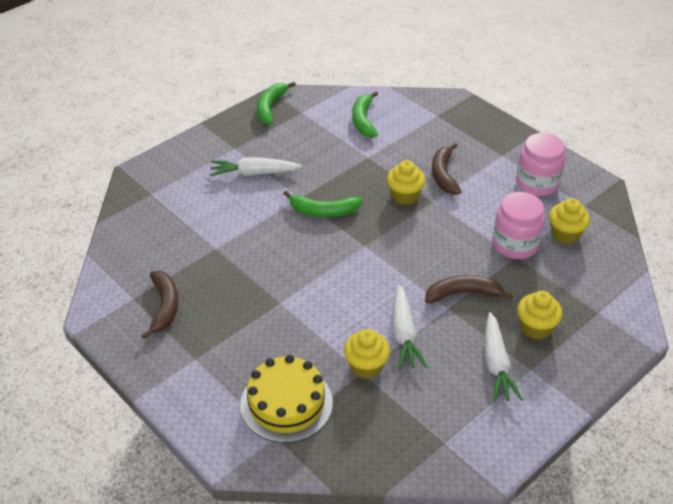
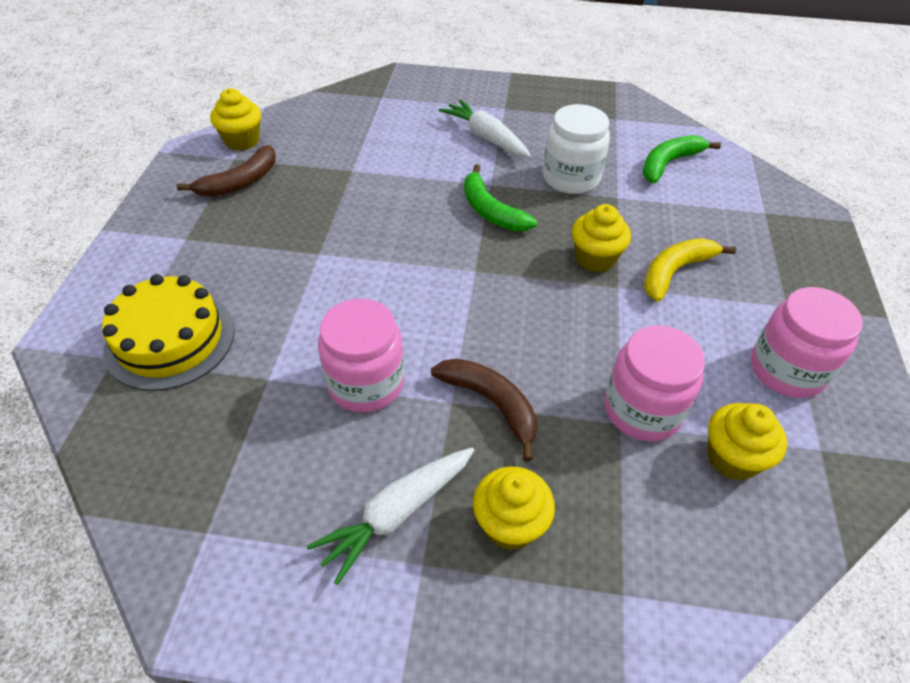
camera: 50 degrees right, 5 degrees up
(270, 107) = (593, 97): green banana -> none
(332, 163) = (571, 178): none -> white jar
(366, 366) = (281, 377): yellow cupcake -> yellow cupcake (242, 141)
(404, 334) = (366, 383): white carrot -> pink jar
(443, 175) = (675, 272): brown banana -> yellow banana

